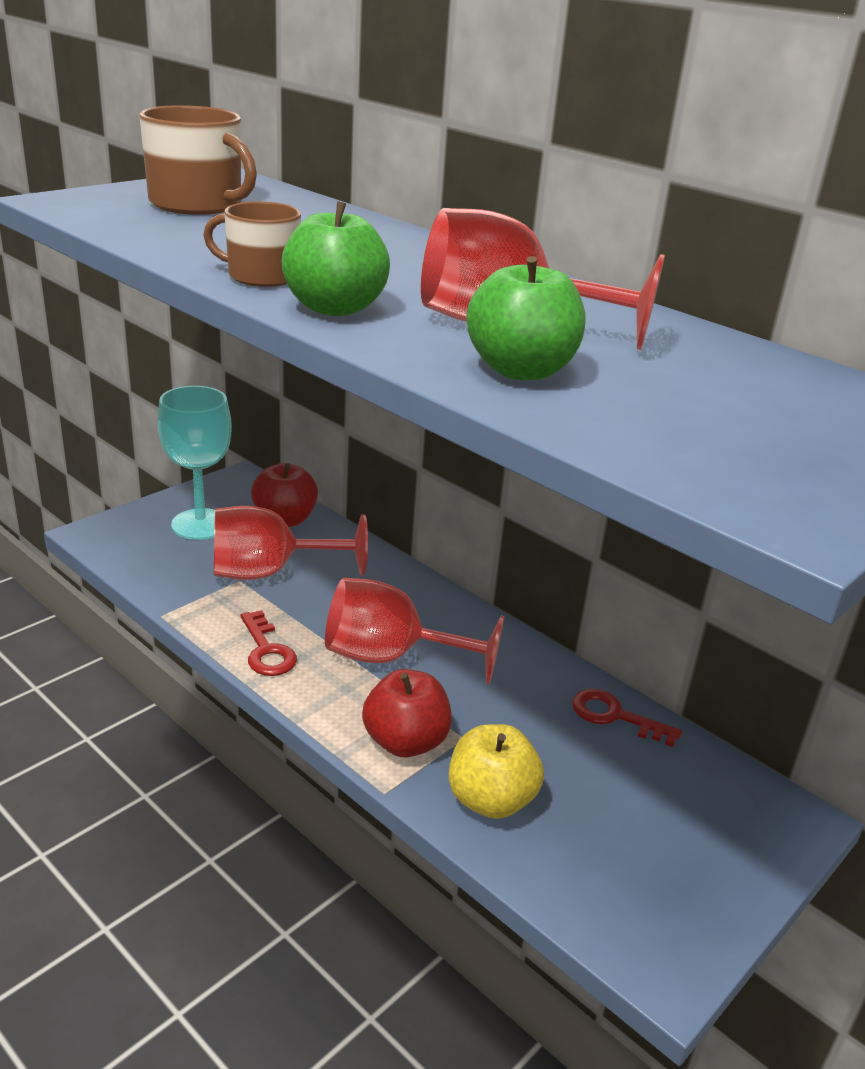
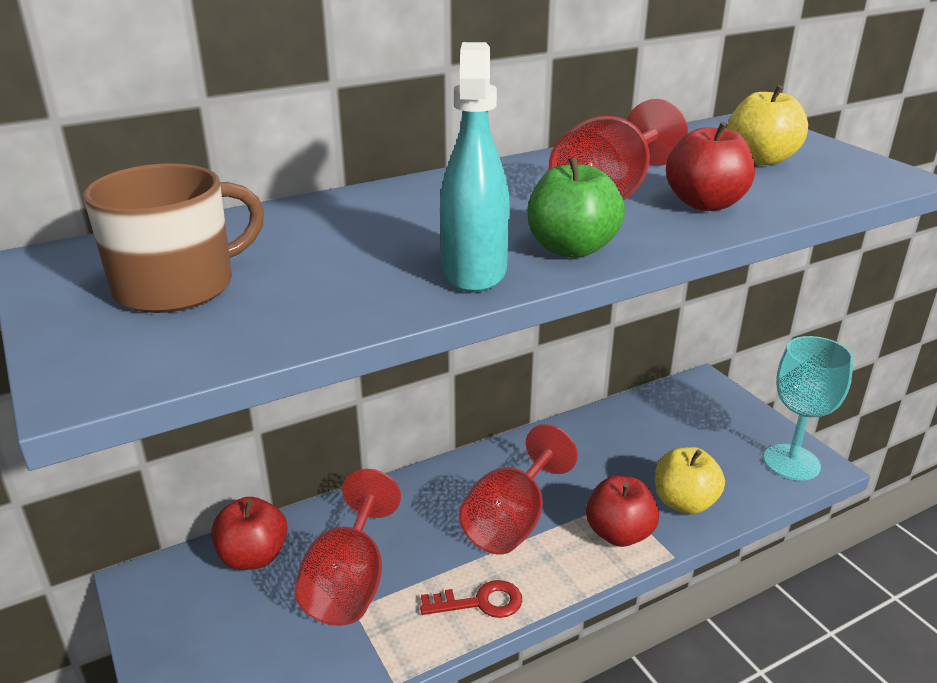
camera: 70 degrees left, 0 degrees up
(200, 524) = (223, 631): turquoise goblet -> turquoise goblet (791, 462)
(261, 276) = (474, 271): brown mug -> turquoise spray bottle
(521, 371) = (705, 204): green apple -> red apple
(615, 716) = (605, 424): red key -> none
(747, 413) = (760, 159): none -> yellow apple

